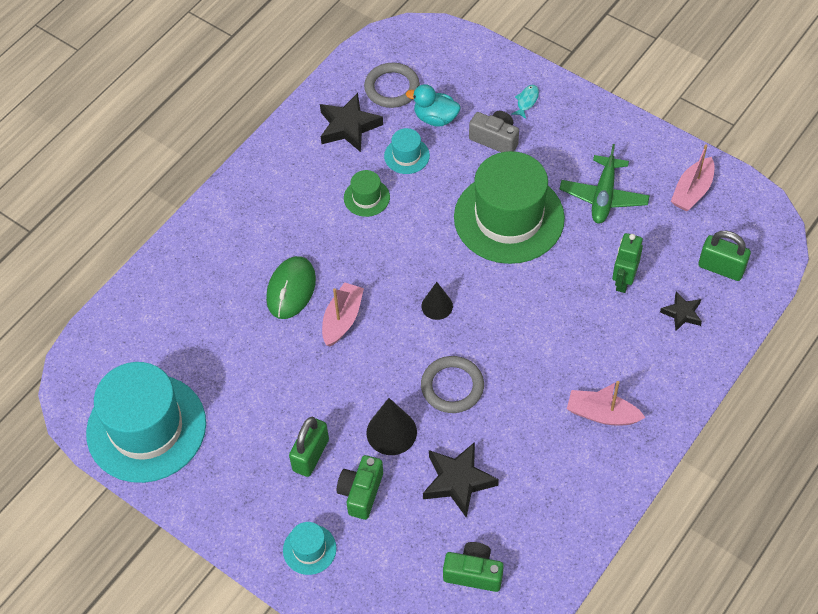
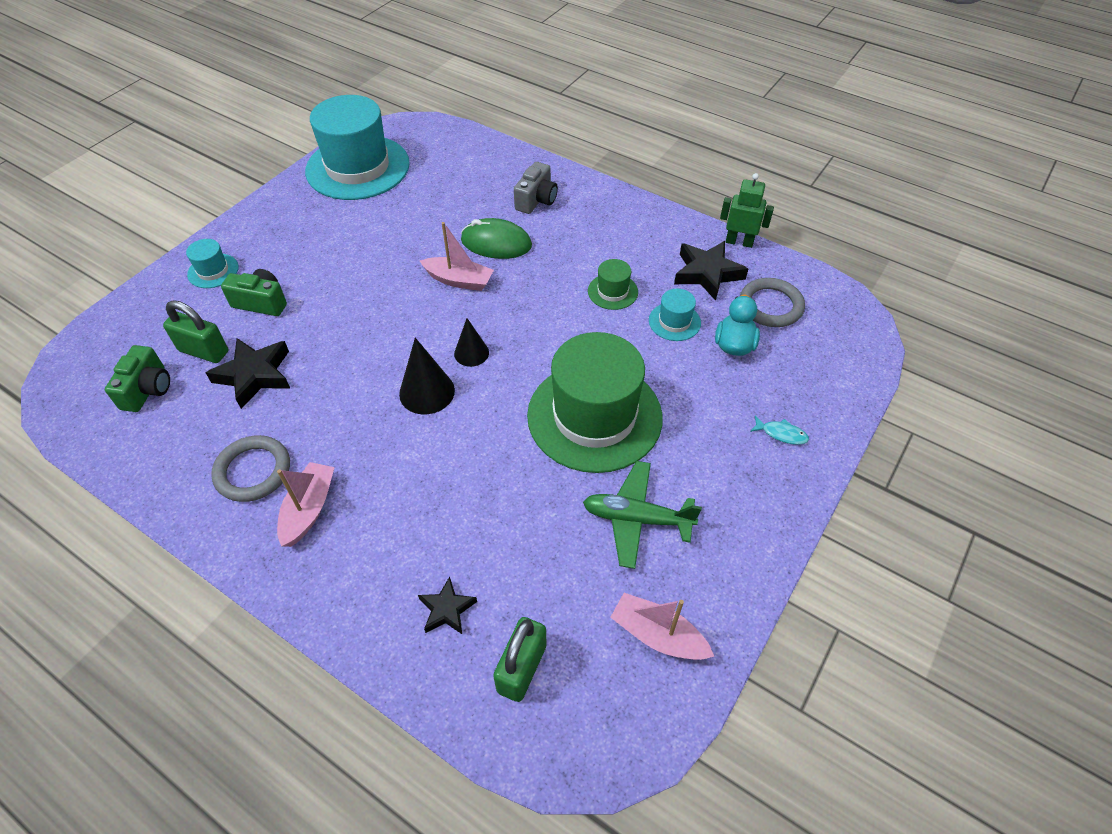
camera: 85 degrees right, 5 degrees down
(310, 455) = (309, 266): green padlock -> green padlock (204, 351)
(391, 432) = (323, 322): black cone -> black cone (427, 392)
(452, 386) = (368, 368): grey ring -> grey ring (253, 471)
(495, 139) = (713, 402): grey camera -> grey camera (536, 200)
(623, 281) = (501, 538): green robot -> green robot (739, 242)

